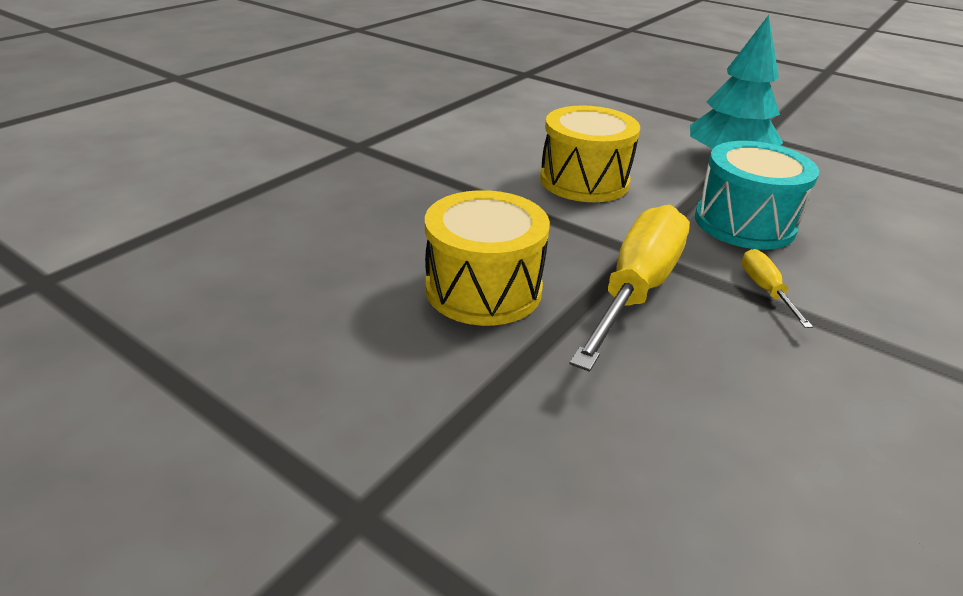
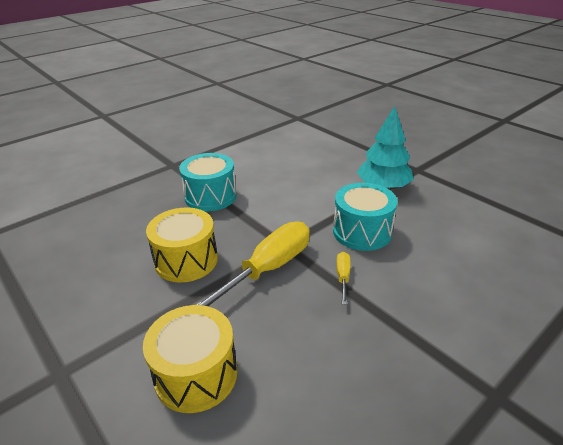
camera: 15 degrees right, 0 degrees up
(459, 188) = (210, 196): none -> turquoise drum
(584, 181) = (284, 196): yellow drum -> yellow drum (196, 374)

